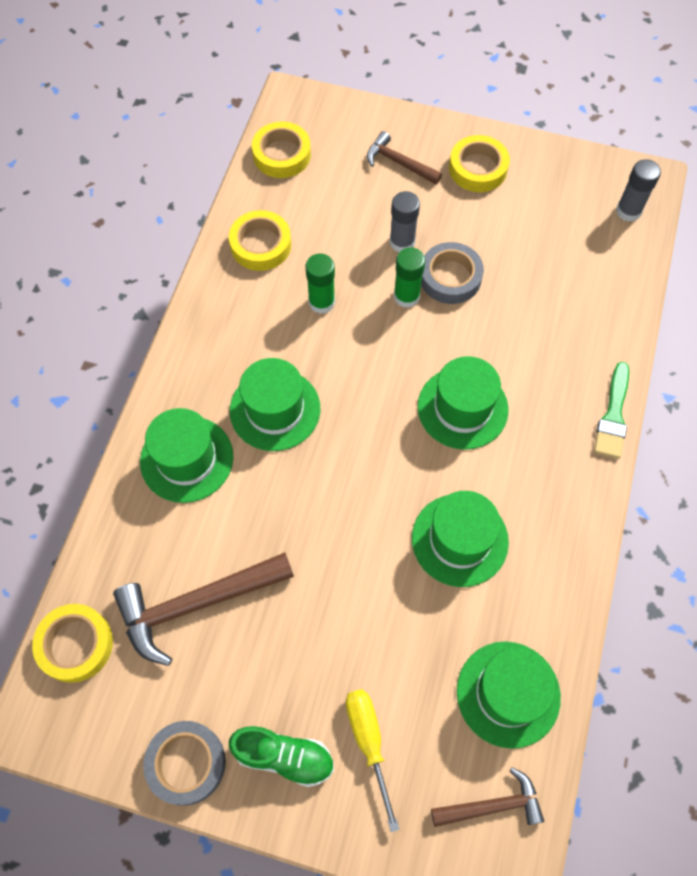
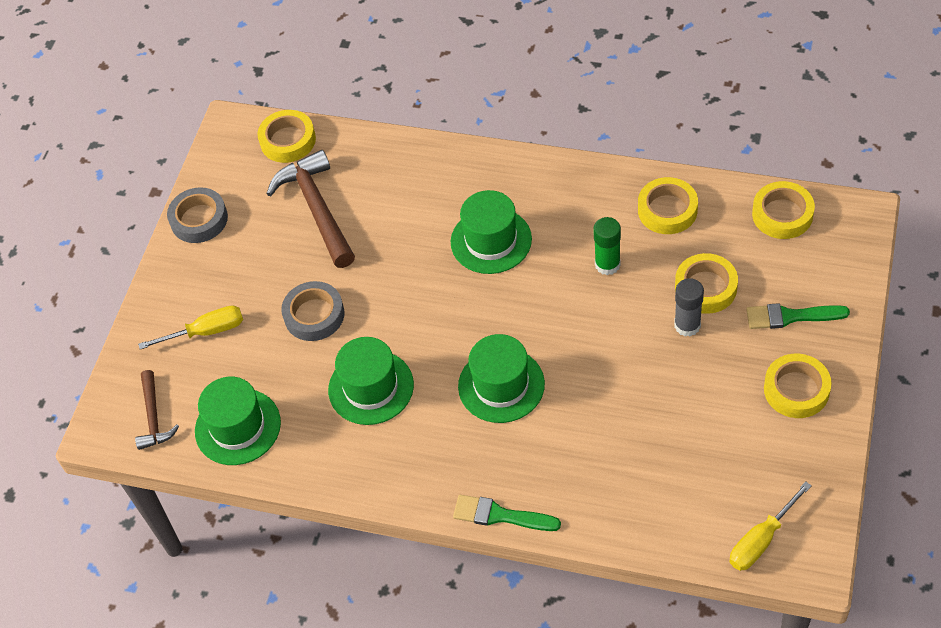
camera: 95 degrees right, 10 degrees down
(187, 459) = (441, 185): green hat -> none
(284, 756) = (199, 278): green shoe -> none
(360, 223) = (705, 287): none -> yellow tape
(399, 163) = (790, 316): brown hammer -> green brush
(406, 296) = (622, 333): green glue stick -> none
(450, 277) = (649, 369): grey tape -> grey tape (314, 315)
(628, 211) = (761, 540): grey glue stick -> yellow screwdriver

